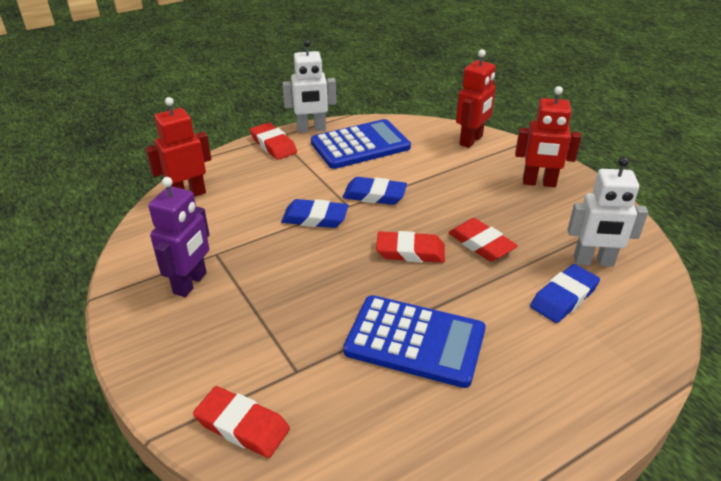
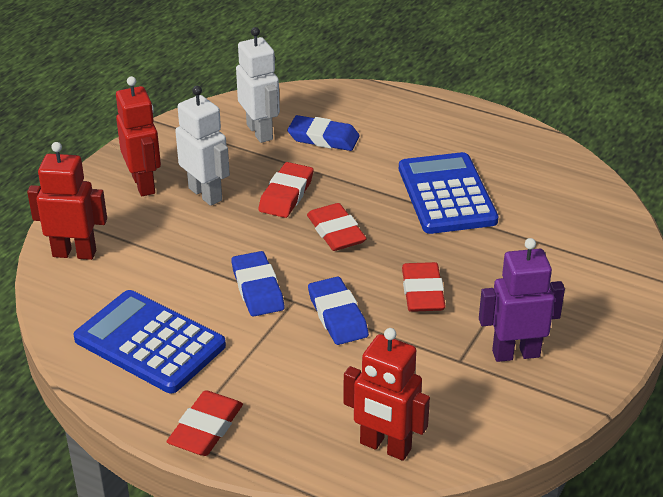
camera: 120 degrees left, 0 degrees up
(242, 425) = (610, 245): red eraser -> red eraser (422, 292)
(311, 129) = (134, 410): white robot -> white robot (205, 194)

